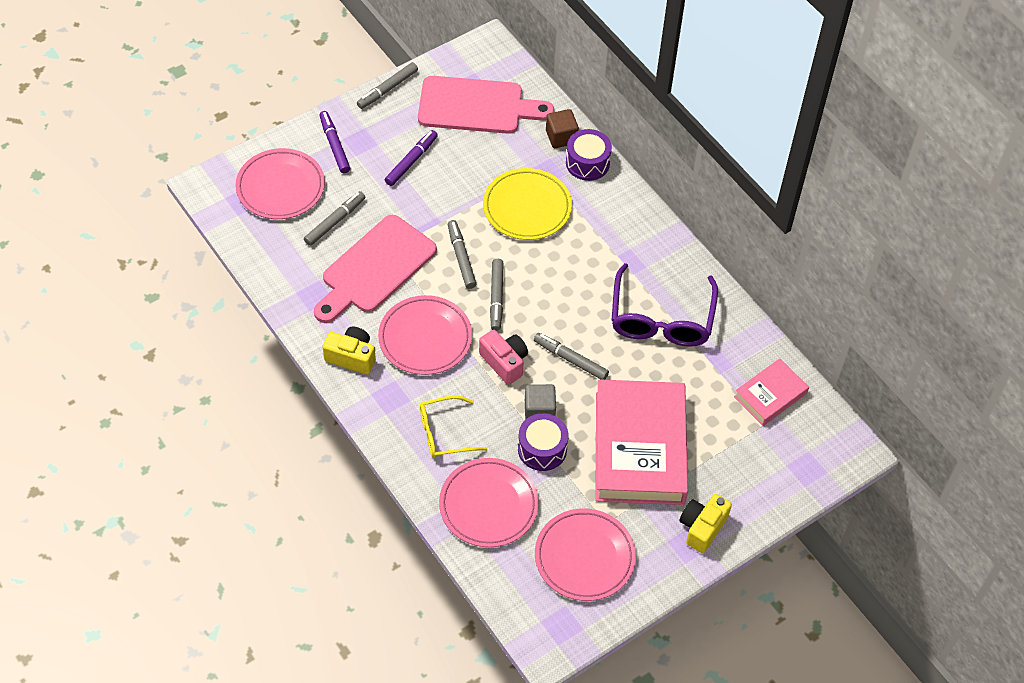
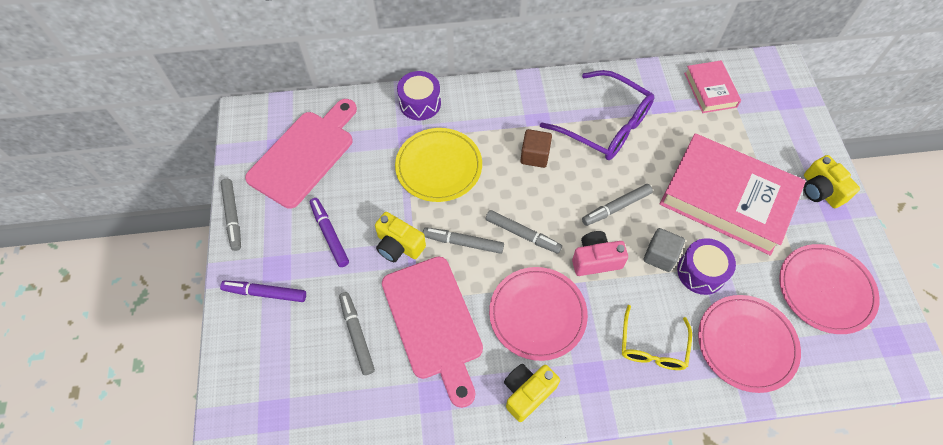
camera: 60 degrees left, 5 degrees up
(280, 187) = (281, 368): pink plate -> none
(430, 213) = (399, 245): none -> yellow camera
(561, 137) = (381, 109): brown cube -> brown cube (534, 156)

